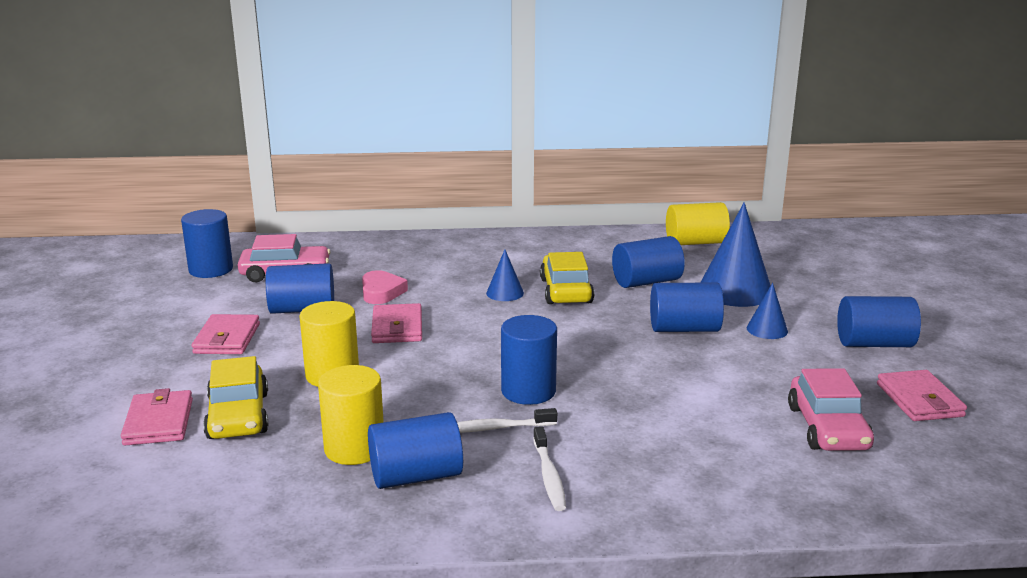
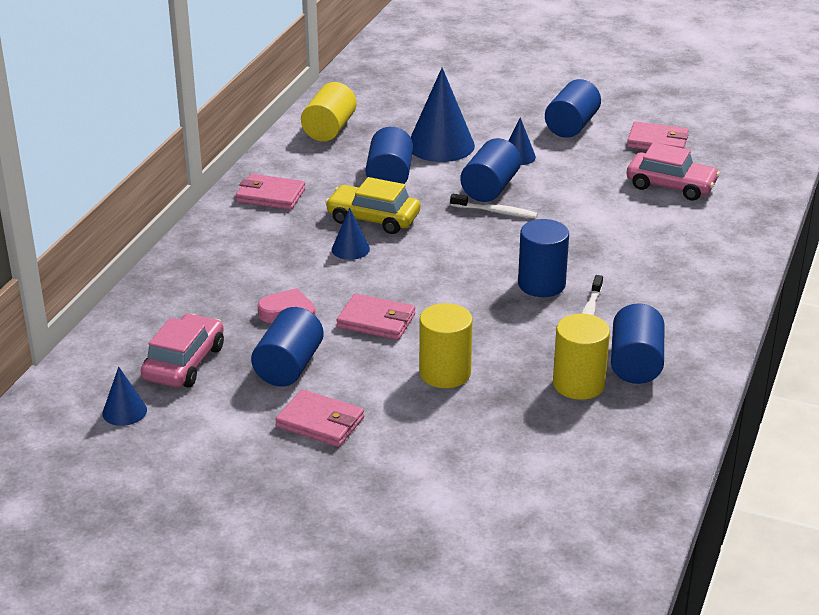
camera: 65 degrees left, 10 degrees up
(158, 422) = (467, 482): pink wallet -> pink wallet (270, 196)
(211, 269) = (124, 411): blue cylinder -> blue cone
(238, 416) = (485, 435): yellow car -> none
(549, 476) = (667, 308): white toothbrush -> white toothbrush (496, 212)

